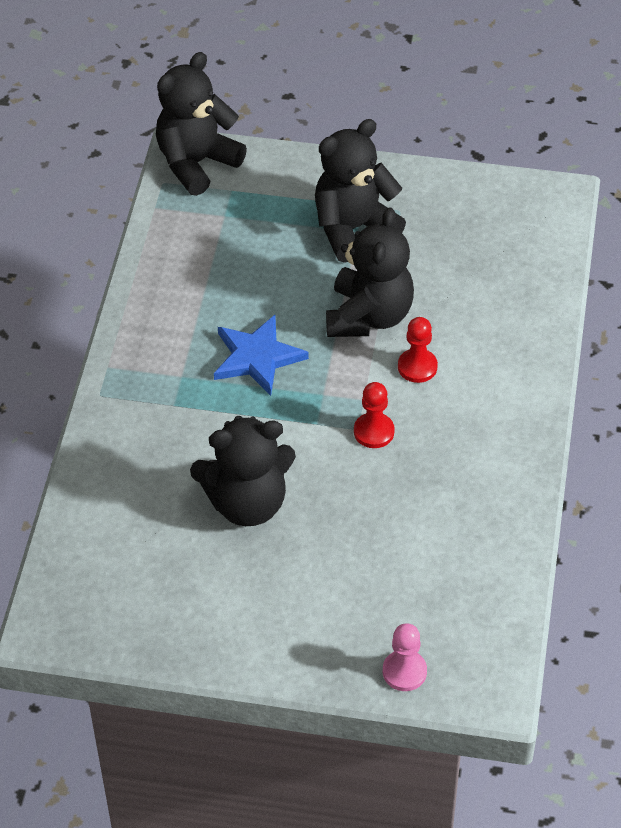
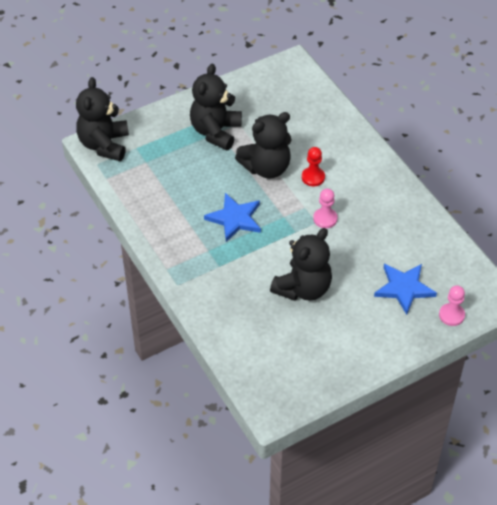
camera: 40 degrees left, 0 degrees up
(369, 316) = (266, 168): black teddy bear -> black teddy bear turned 90 degrees clockwise
(374, 432) = (325, 219): red pawn -> pink pawn
(379, 592) = (404, 288): none -> blue star

